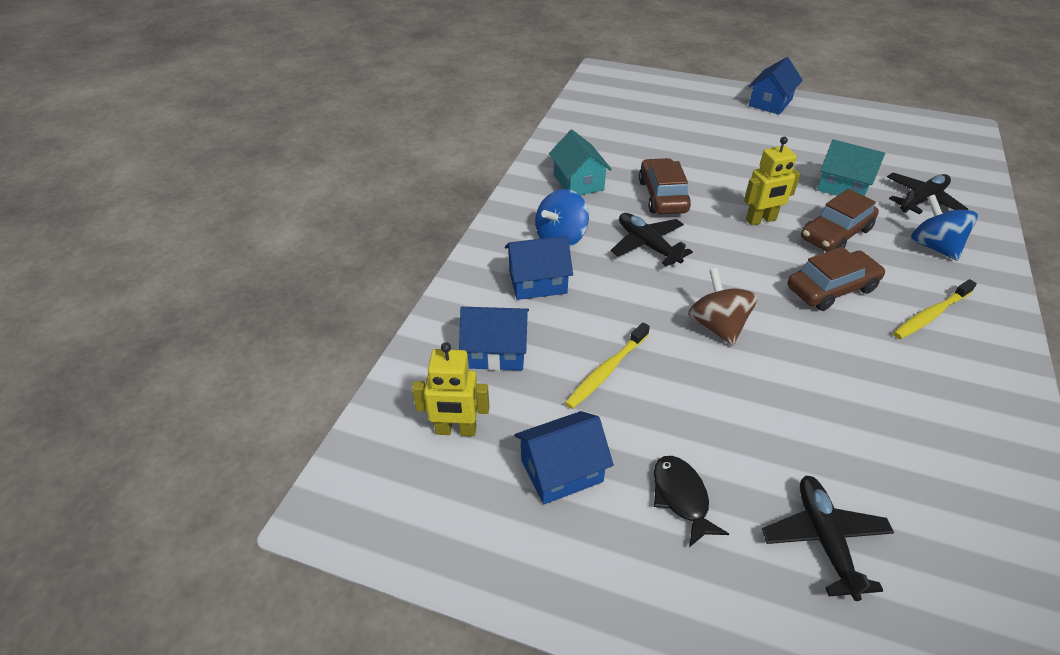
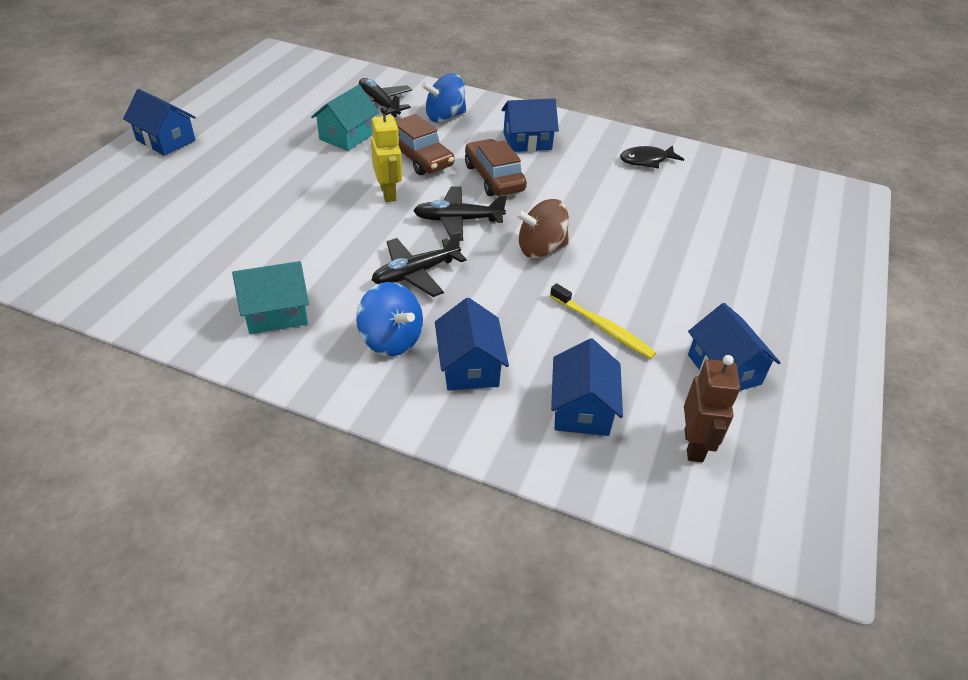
camera: 90 degrees left, 0 degrees up
(456, 430) = (694, 445): yellow robot -> brown robot
(662, 196) = (328, 249): brown car -> none
(681, 497) = (732, 302): black fish -> black fish (646, 160)
(824, 539) = (748, 241): black plane -> black plane (458, 220)
(931, 315) = (527, 141): yellow toothbrush -> blue house

